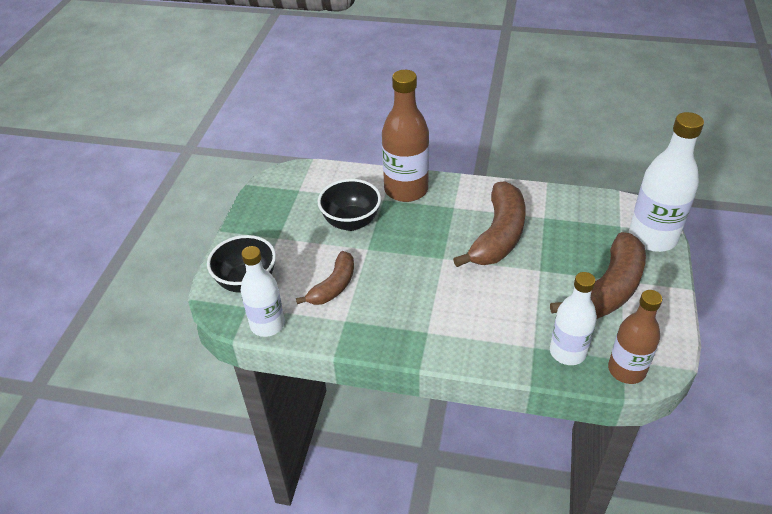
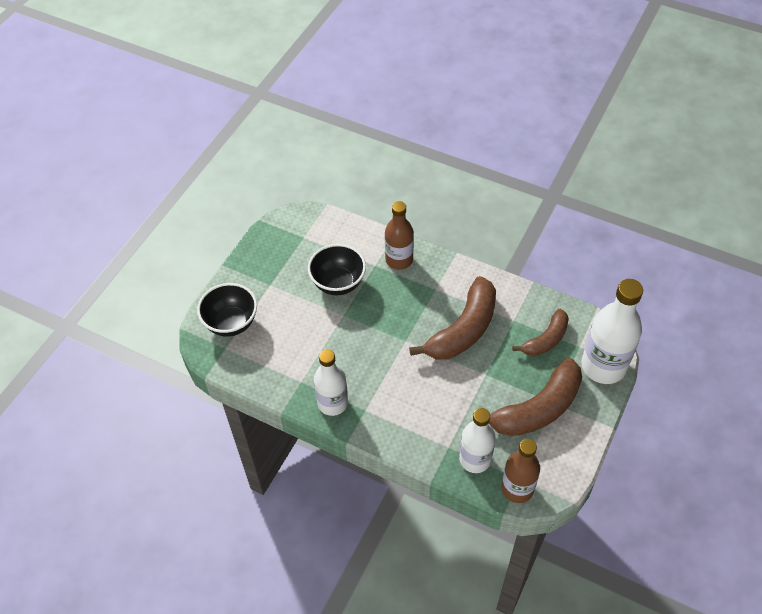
camera: 15 degrees right, 10 degrees up
(267, 325) = (236, 369): white bottle -> white bottle (332, 403)
(333, 286) = (302, 346): brown banana -> brown banana (546, 339)
(406, 190) = (399, 260): brown bottle -> brown bottle, size x0.66

